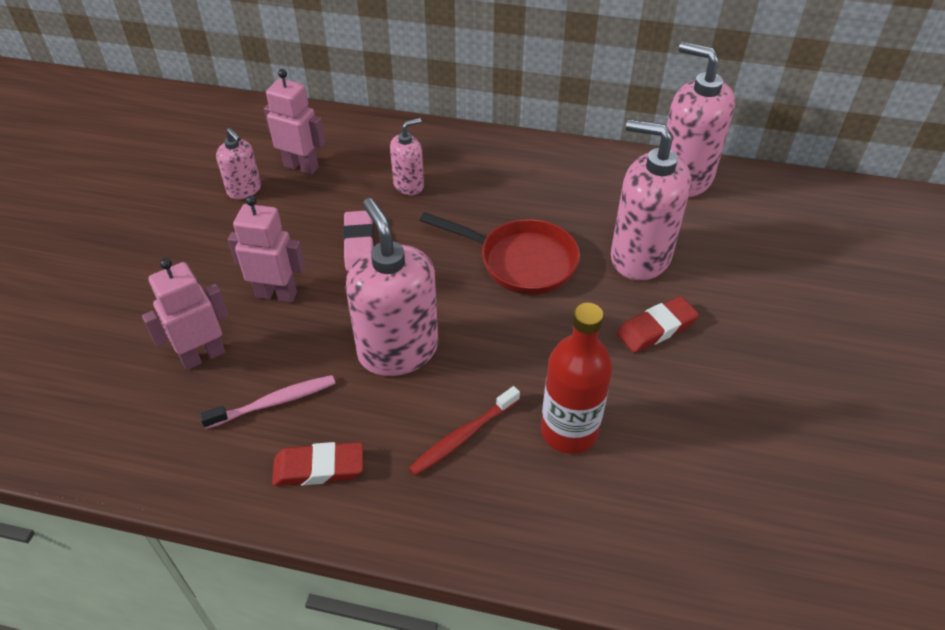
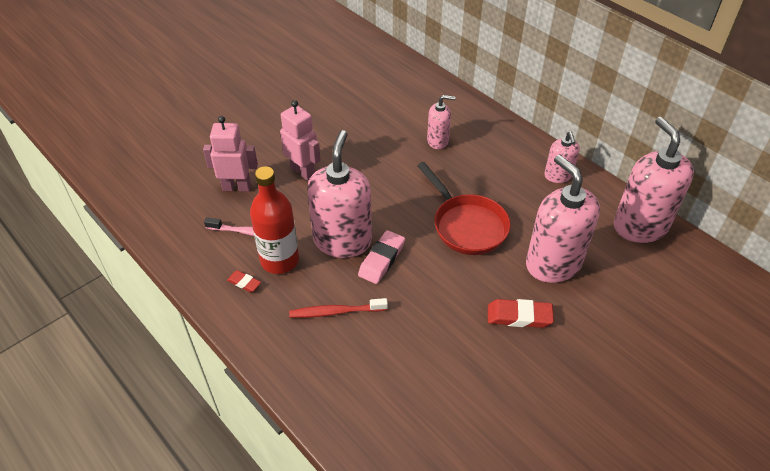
camera: 35 degrees right, 0 degrees up
(244, 190) = (336, 99): pink soap dispenser -> pink soap dispenser (558, 176)
(301, 167) = (381, 99): pink robot -> none
(319, 468) = (244, 283): red eraser -> red eraser, size x0.57
(359, 244) = (375, 165): pink eraser -> pink eraser (382, 260)
(569, 431) = (401, 346): red bottle -> red bottle (280, 260)

